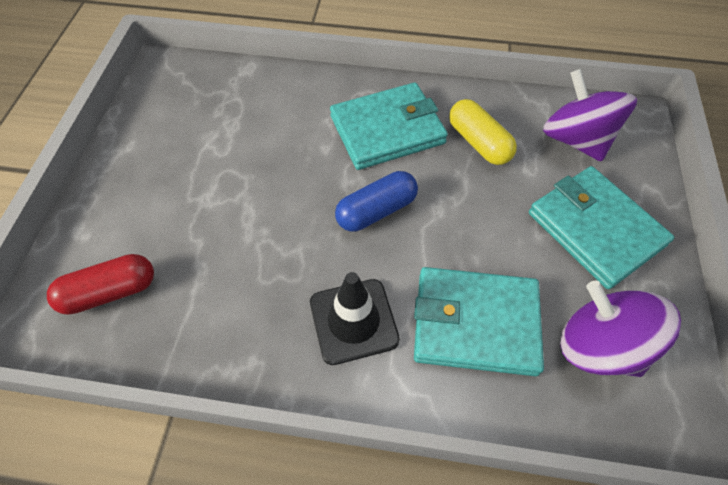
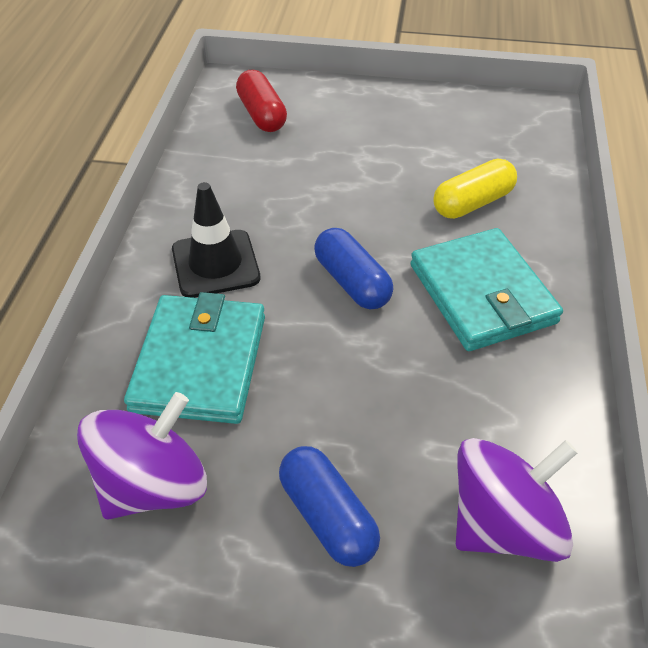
camera: 90 degrees right, 10 degrees down
(478, 142) = (475, 390): yellow capsule -> yellow capsule (472, 203)
(595, 229) = (327, 516): turquoise wallet -> blue capsule

